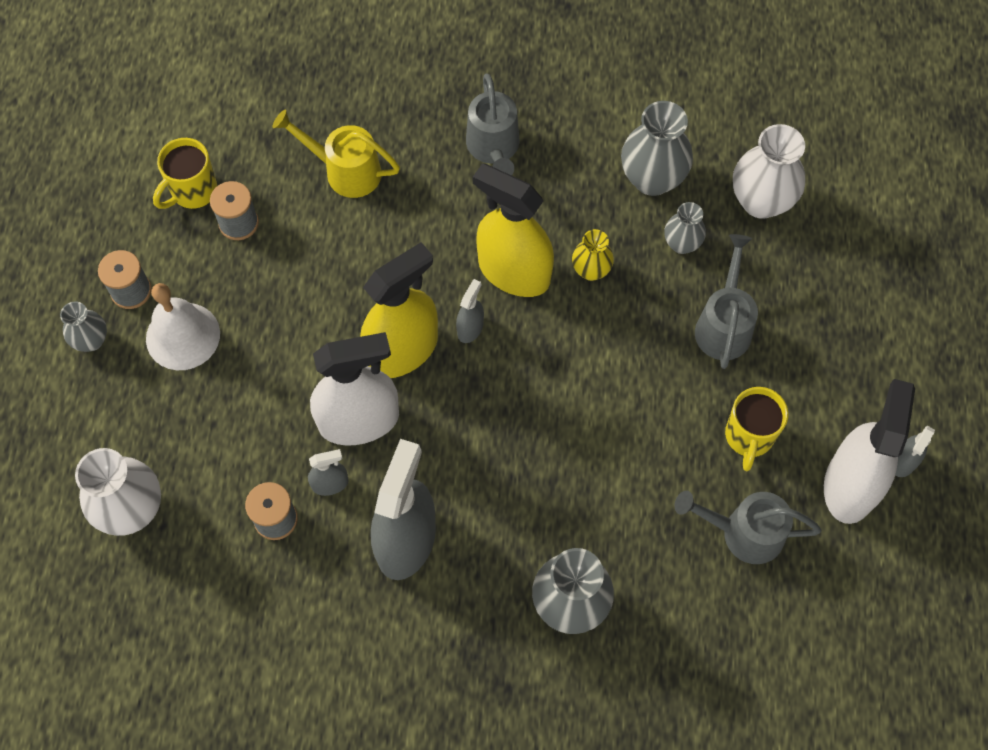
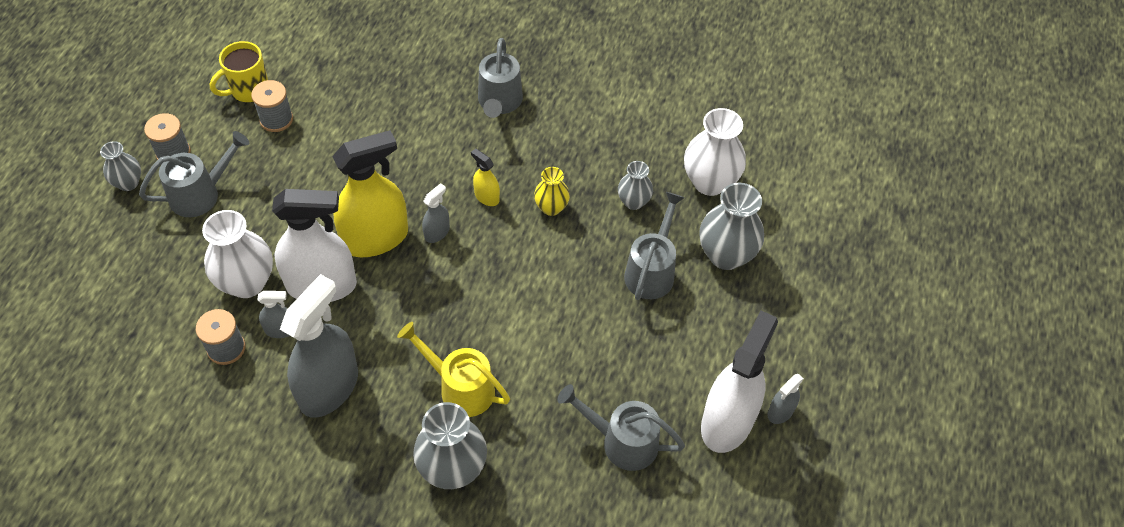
camera: 10 degrees right, 10 degrees down
(132, 509) = (112, 316): white vase -> white vase (247, 282)
(183, 336) = (202, 193): white bell -> grey watering can
(344, 171) = (374, 97): yellow watering can -> yellow watering can (459, 387)
(514, 272) = (486, 197): yellow spray bottle -> yellow spray bottle, size x0.45
(652, 179) = (623, 148): grey vase -> grey vase (726, 255)
(749, 437) = (648, 364): yellow mug -> none

